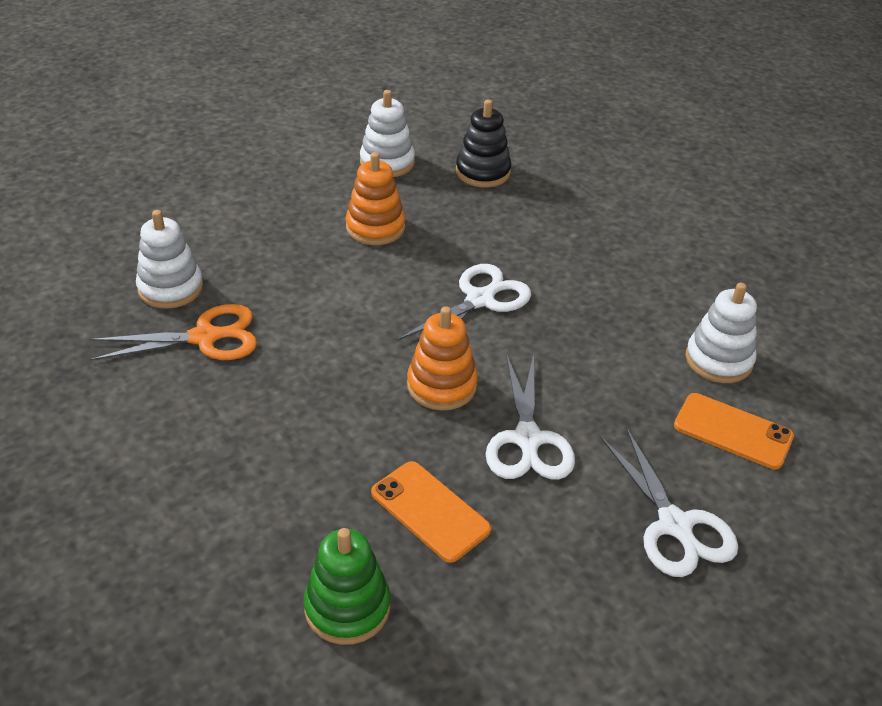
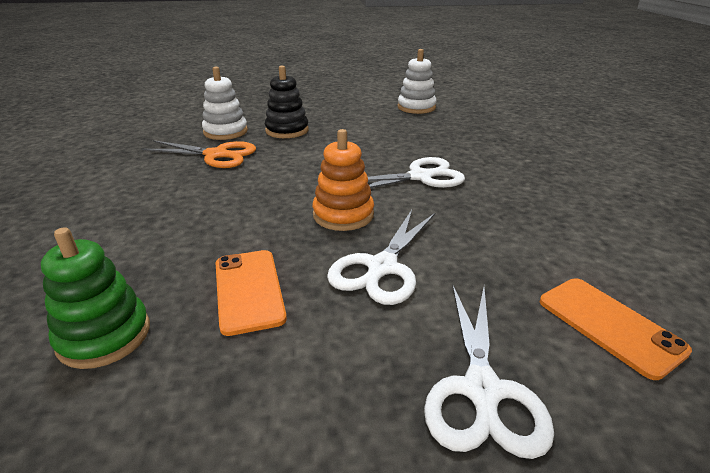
camera: 30 degrees right, 10 degrees down
(375, 227) = (379, 131): orange stacking toy -> none
(483, 172) = (479, 121): black stacking toy -> black stacking toy (287, 130)
(718, 360) = (623, 263): white stacking toy -> none

